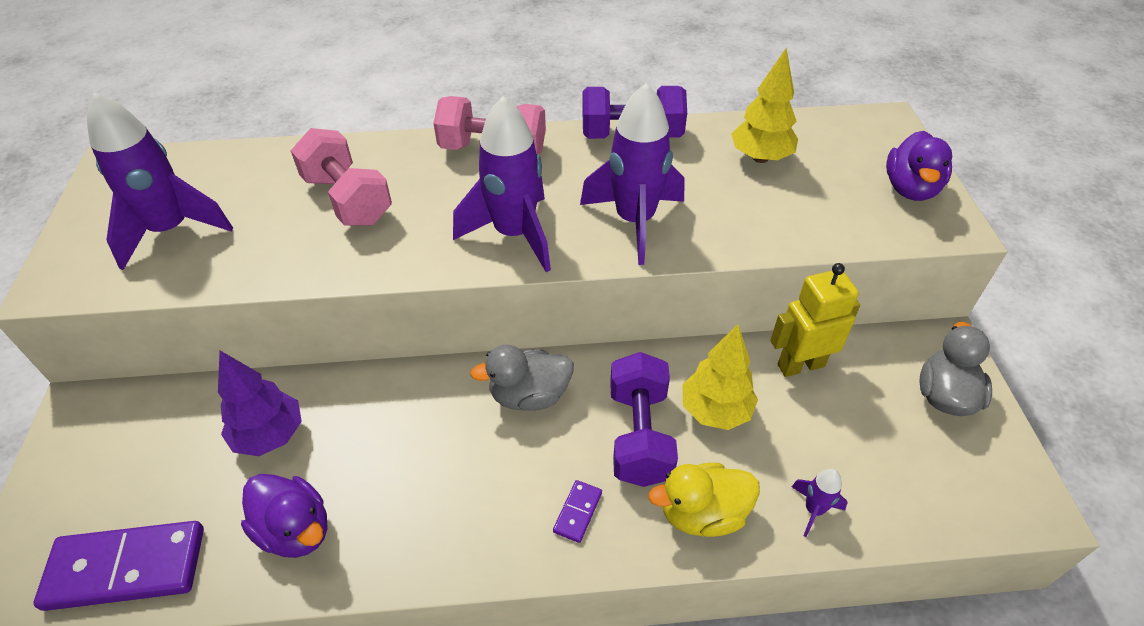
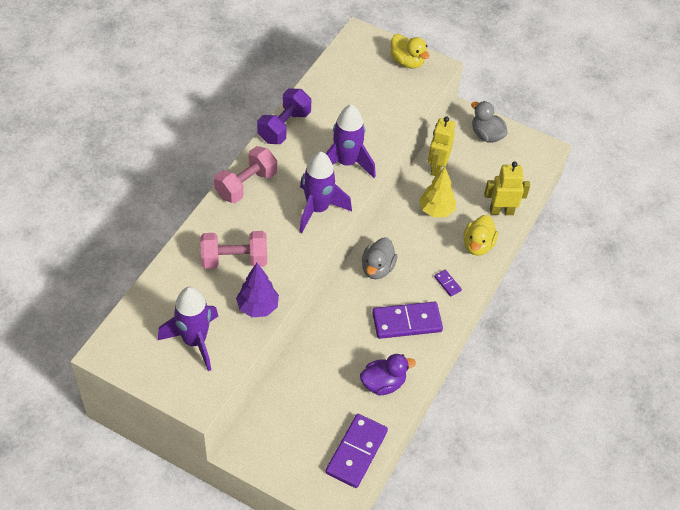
camera: 60 degrees left, 5 degrees up
(270, 435) = (322, 375): purple tree -> purple tree (257, 307)
(450, 494) = (407, 322): none -> purple domino
(639, 435) = (428, 243): purple dumbbell -> none
(760, 157) = (343, 93): yellow tree -> none
(813, 510) = (501, 211): purple rocket -> yellow robot
(910, 189) = (407, 61): purple duck -> yellow duck

